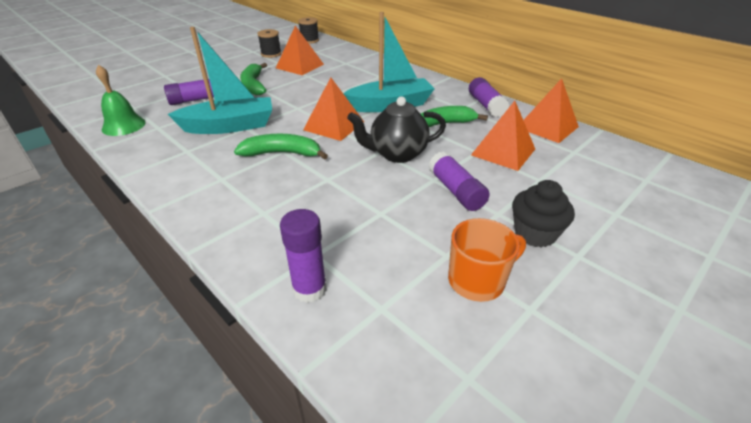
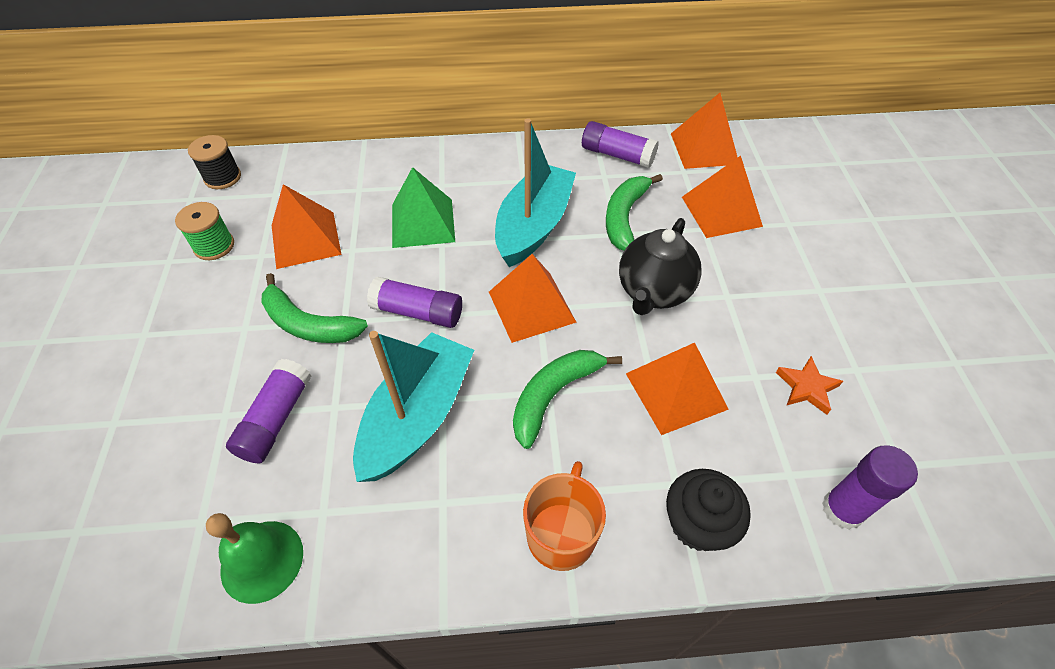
camera: 50 degrees left, 15 degrees up
(271, 54) = (214, 246): black spool -> green spool
(332, 188) = (676, 391): none -> orange pyramid
(348, 82) = (422, 223): none -> green pyramid
(399, 237) = (806, 387): none -> orange star
(456, 191) = (761, 293): purple glue stick -> purple glue stick (418, 312)
(477, 281) = (904, 372): orange mug -> orange mug (561, 534)
(535, 233) = (865, 288): black cupcake -> black cupcake (697, 523)

